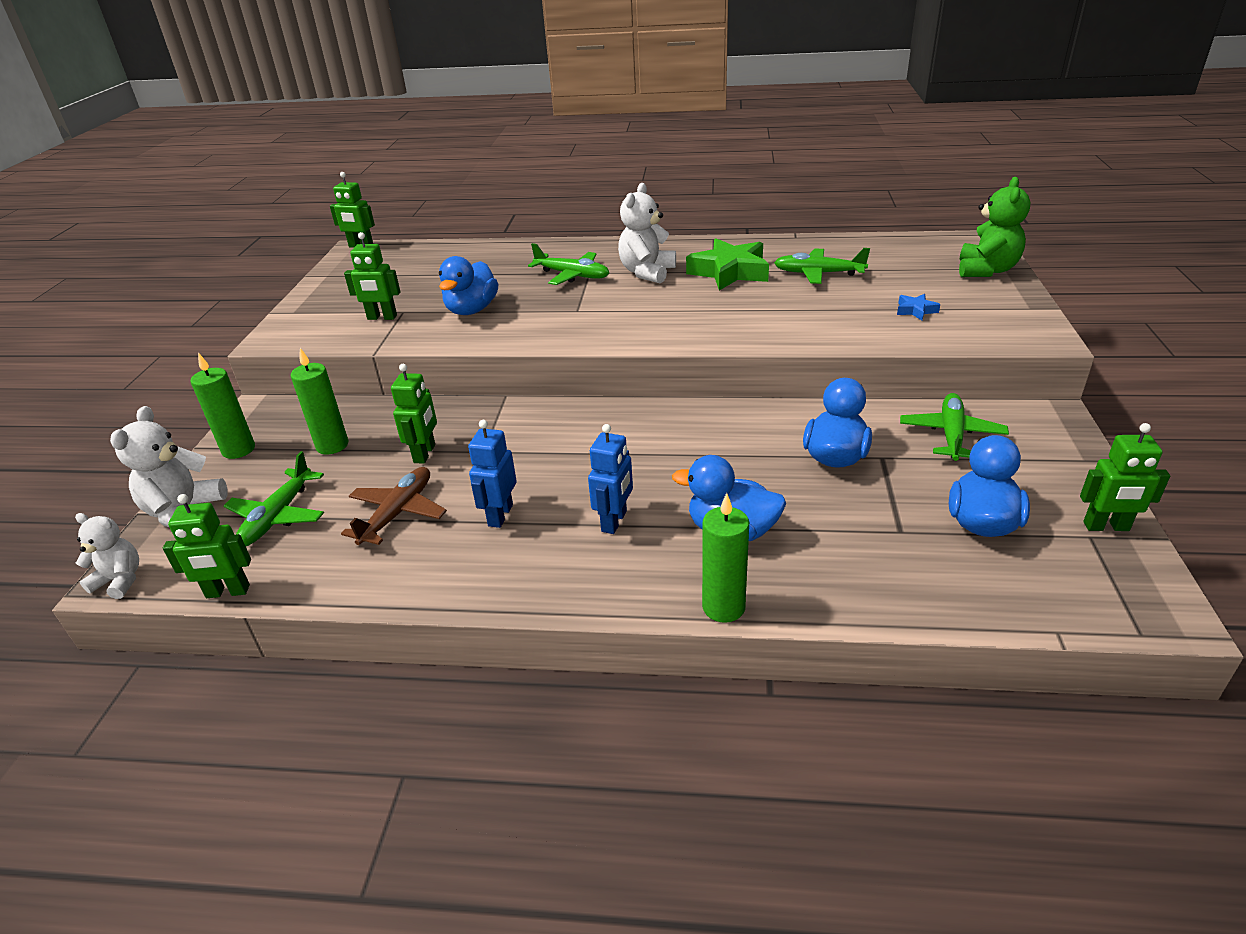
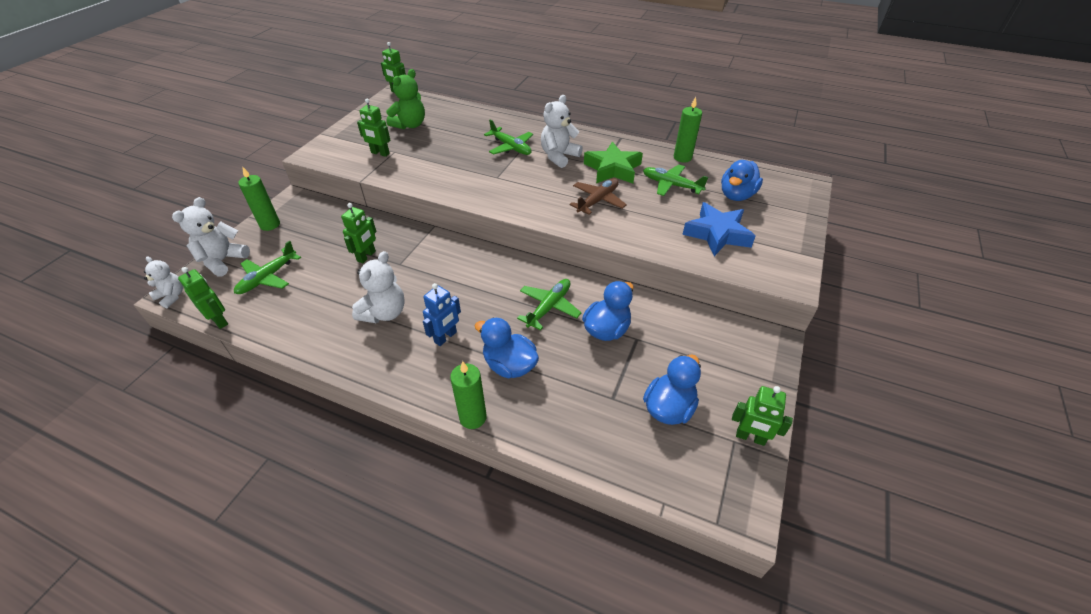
camera: 15 degrees right, 10 degrees up
(228, 592) = (219, 320): green robot -> green robot turned 150 degrees counterclockwise
(332, 445) = (320, 236): green candle -> green candle (682, 157)
(397, 513) = (330, 294): brown plane -> brown plane (597, 201)
(472, 310) = (434, 160): blue duck -> blue duck (736, 195)
(500, 515) = (384, 313): blue robot -> white teddy bear
(915, 310) = (717, 234): blue star -> blue star, size x2.24
(951, 435) = (693, 335): green plane -> green plane (549, 307)
(986, 270) = (792, 211): green teddy bear -> green teddy bear (410, 125)

